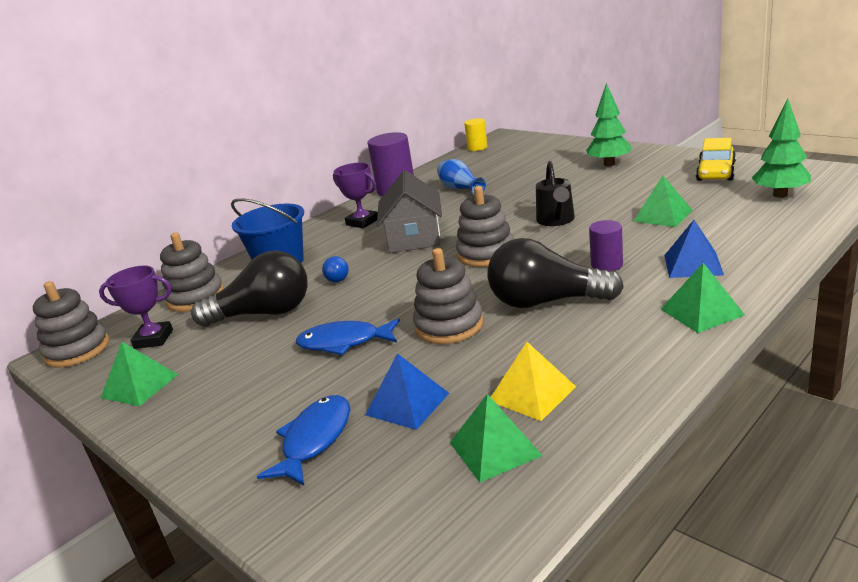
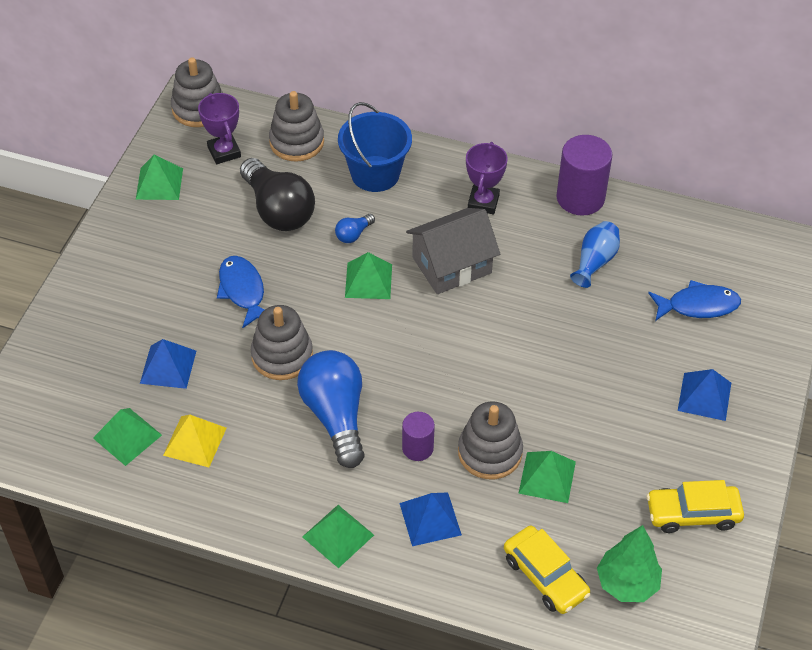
camera: 60 degrees right, 25 degrees up
(314, 440) = (117, 327): blue fish -> blue fish (698, 305)
(396, 274) = (368, 280): none -> green pyramid
(477, 148) = (744, 233): yellow cylinder -> none
(486, 254) = (424, 341): grey stacking toy -> grey stacking toy (490, 452)
(546, 302) = (335, 416): black light bulb -> blue light bulb
(556, 221) = (516, 381): black watering can -> none
(609, 164) = (704, 396): green tree -> blue pyramid
(768, 222) = (545, 576): none -> yellow car

